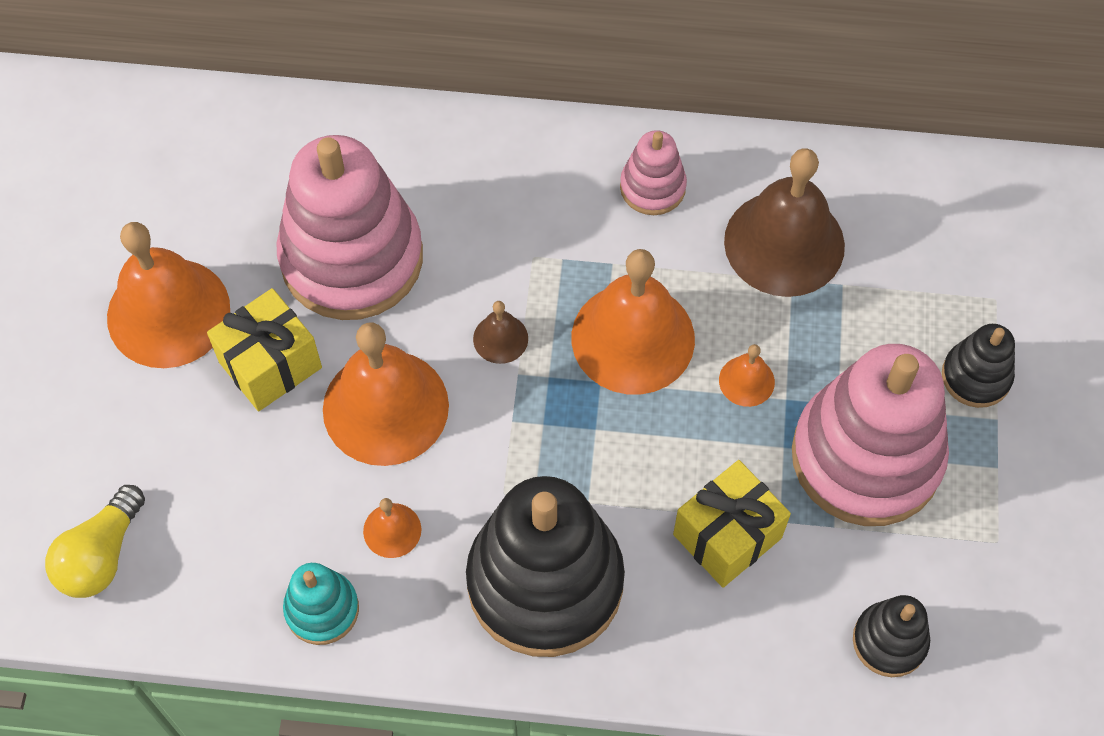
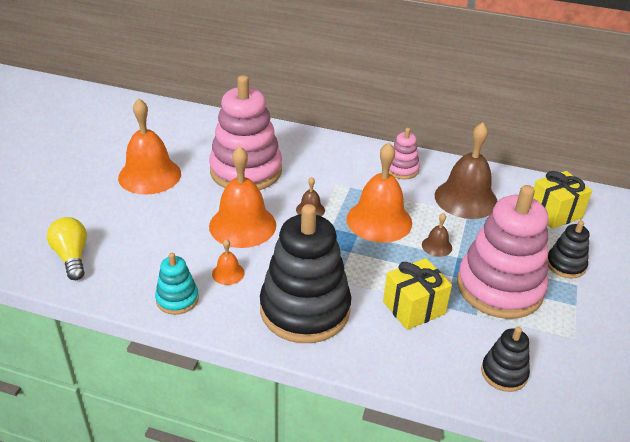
camera: 10 degrees right, 25 degrees down
(101, 555) = (72, 257): yellow light bulb -> yellow light bulb turned 120 degrees clockwise
(270, 365) = (191, 201): yellow gift -> yellow gift (554, 213)
(746, 381) = (436, 246): orange bell -> brown bell

